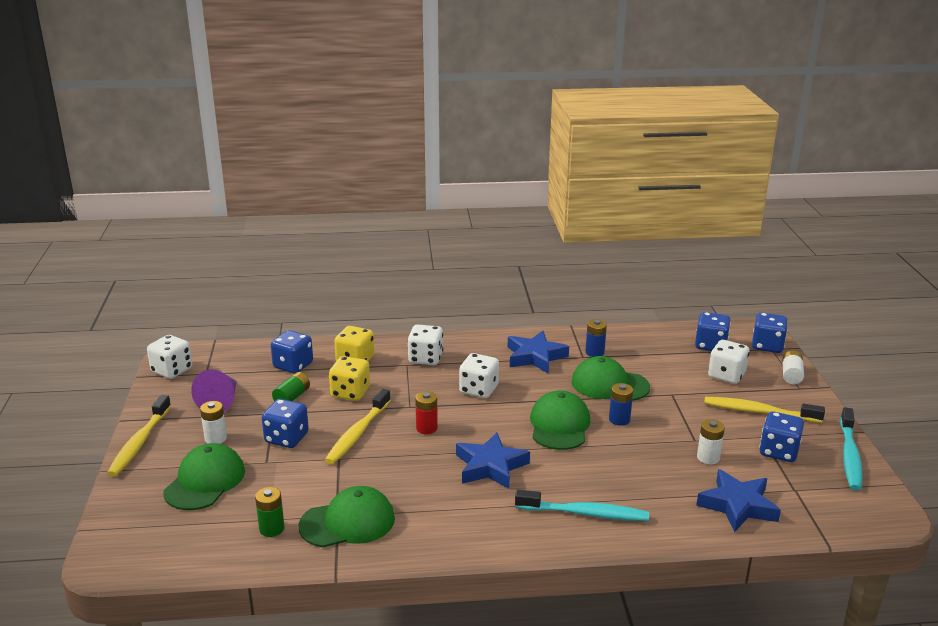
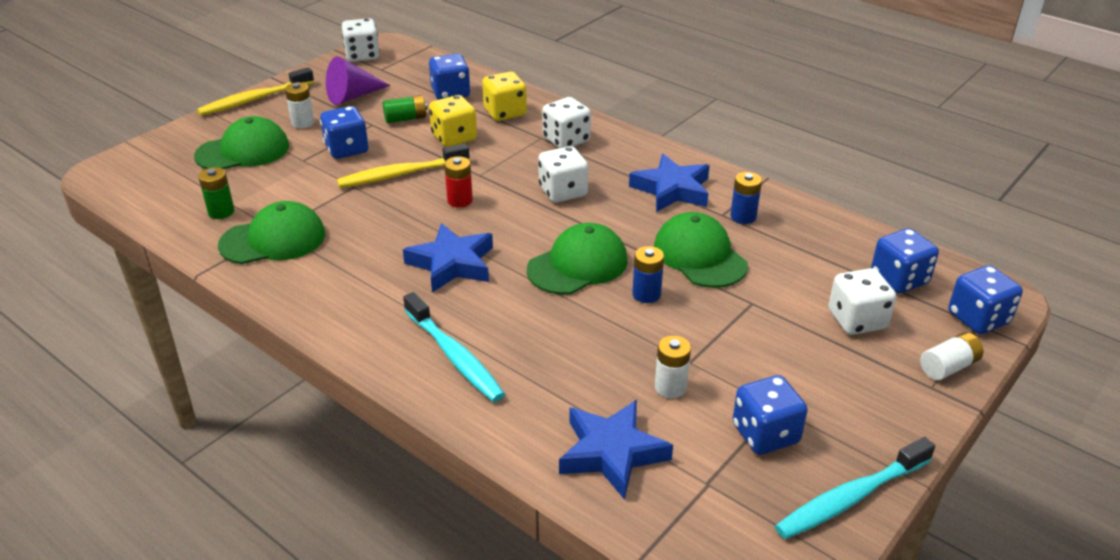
camera: 45 degrees right, 10 degrees up
(348, 522) = (273, 240): green cap -> green cap turned 45 degrees counterclockwise
(758, 412) = (823, 379): yellow toothbrush -> none

